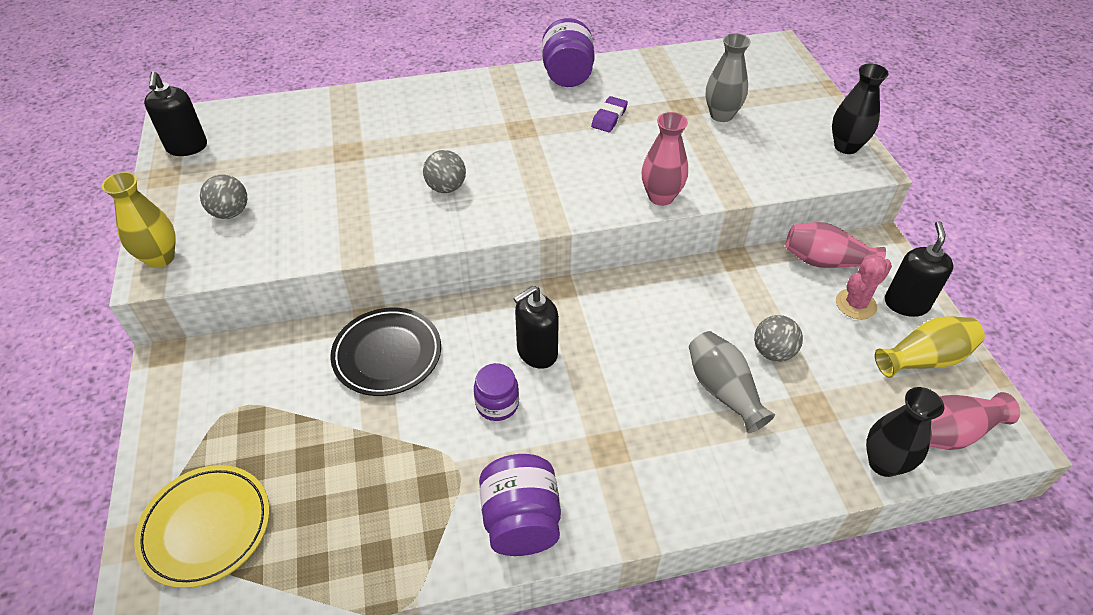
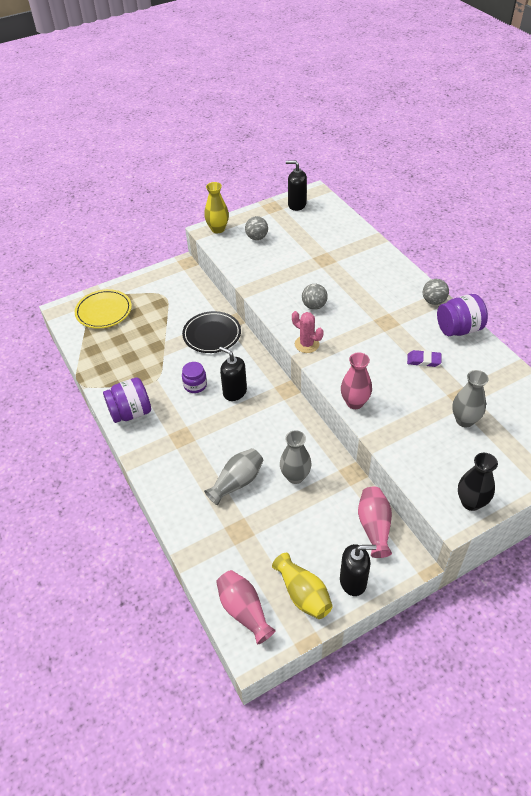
camera: 75 degrees right, 0 degrees up
(187, 147) = (297, 205): black soap dispenser -> black soap dispenser turned 45 degrees clockwise
(728, 319) = (295, 476): none -> grey vase
(773, 352) = (276, 504): grey ball -> grey ball (433, 301)
(855, 304) = (339, 549): pink cactus -> pink cactus (307, 344)
(883, 463) = (209, 571): black vase -> none

